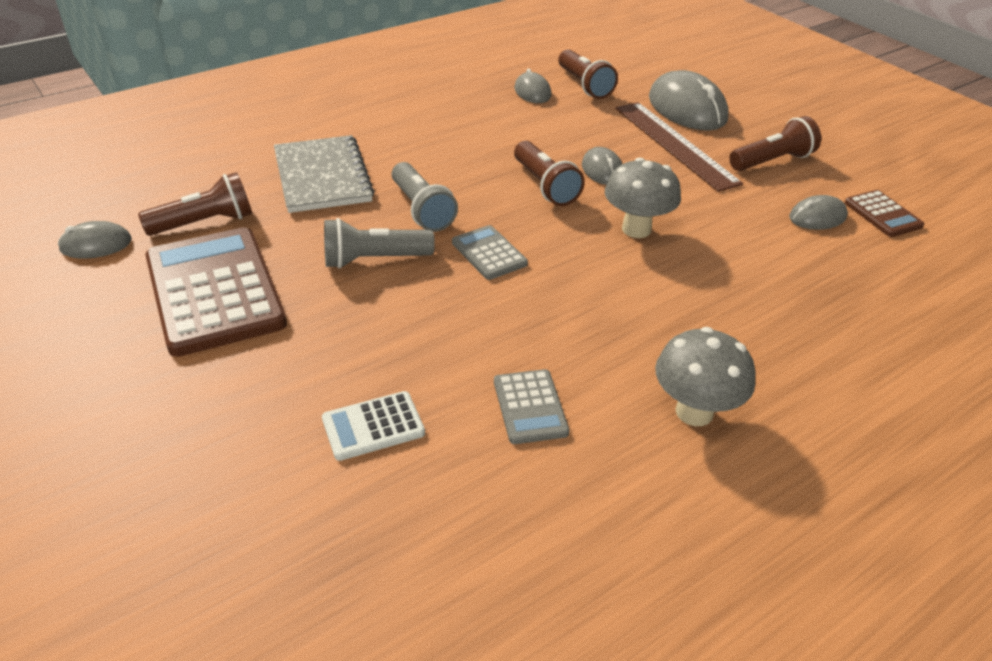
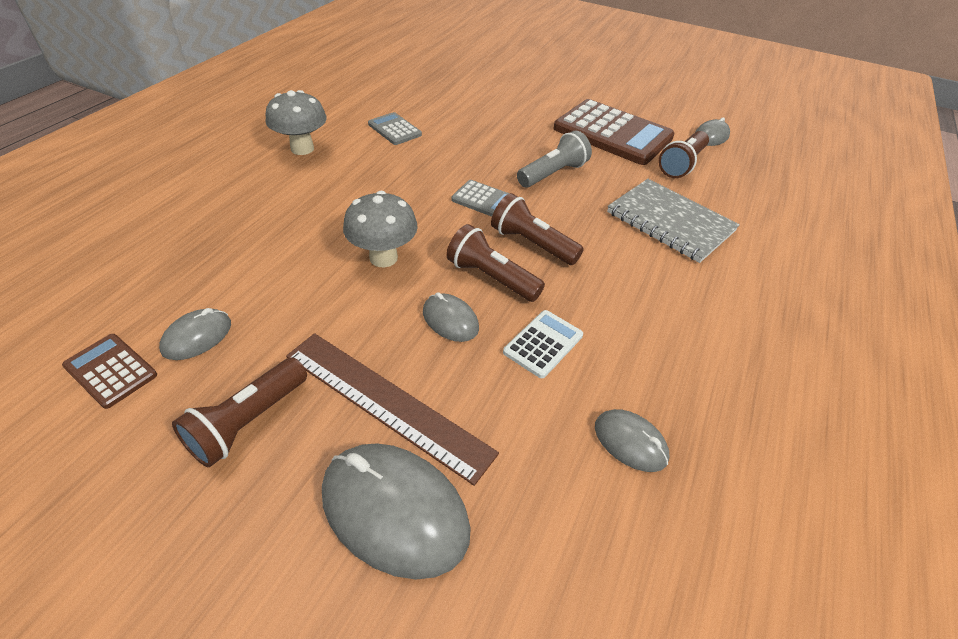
camera: 150 degrees right, 5 degrees up
(373, 426) = (463, 106): white calculator -> white calculator (543, 344)
(421, 210) = (565, 218): grey flashlight -> none
(584, 85) = (578, 502): brown flashlight -> brown flashlight (532, 244)

